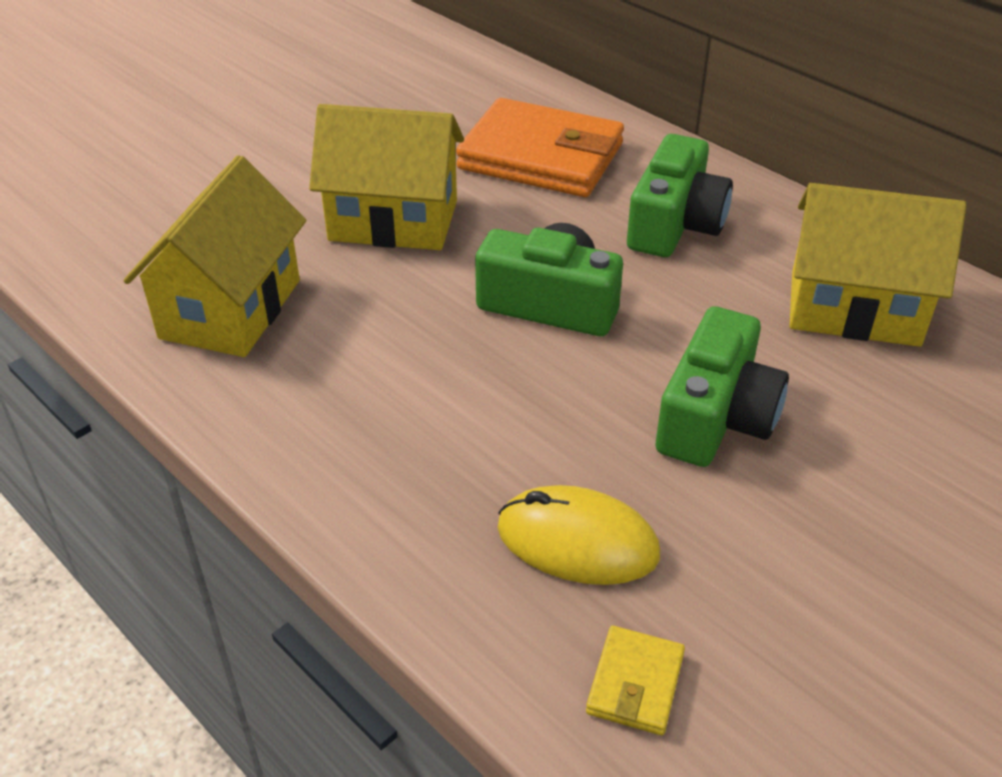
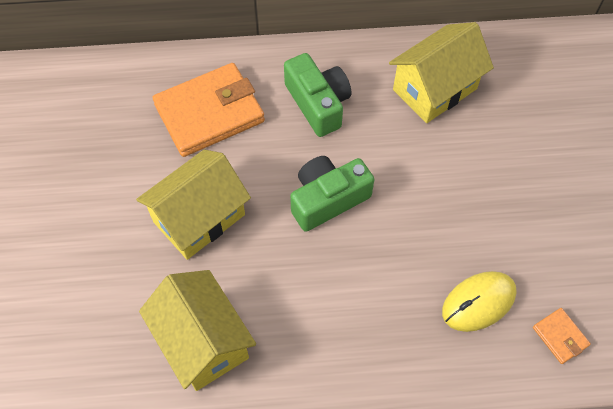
camera: 50 degrees left, 20 degrees up
(635, 684) = (560, 337): yellow wallet -> orange wallet
(716, 417) = (453, 196): green camera -> none

